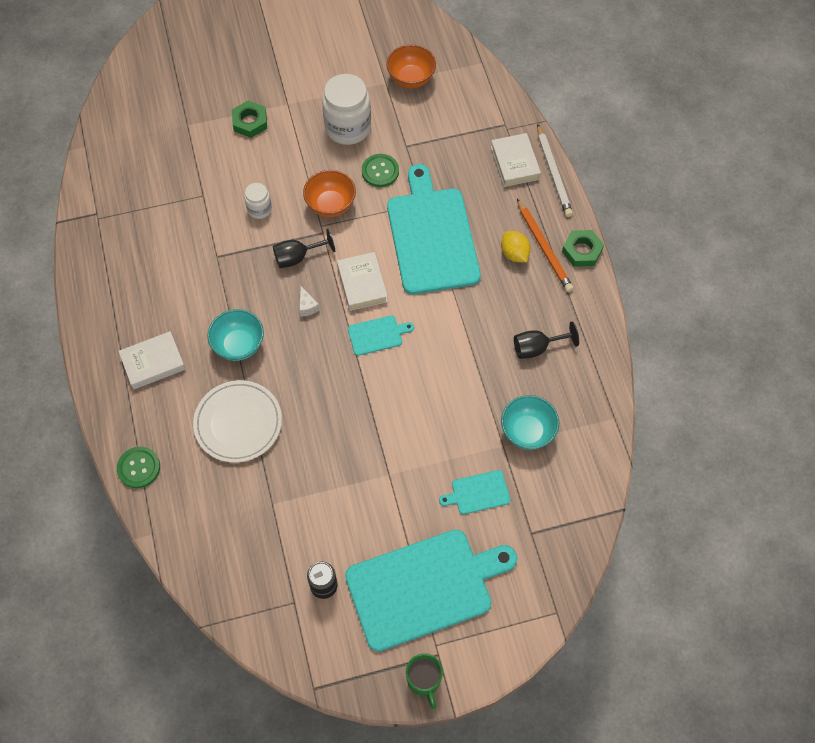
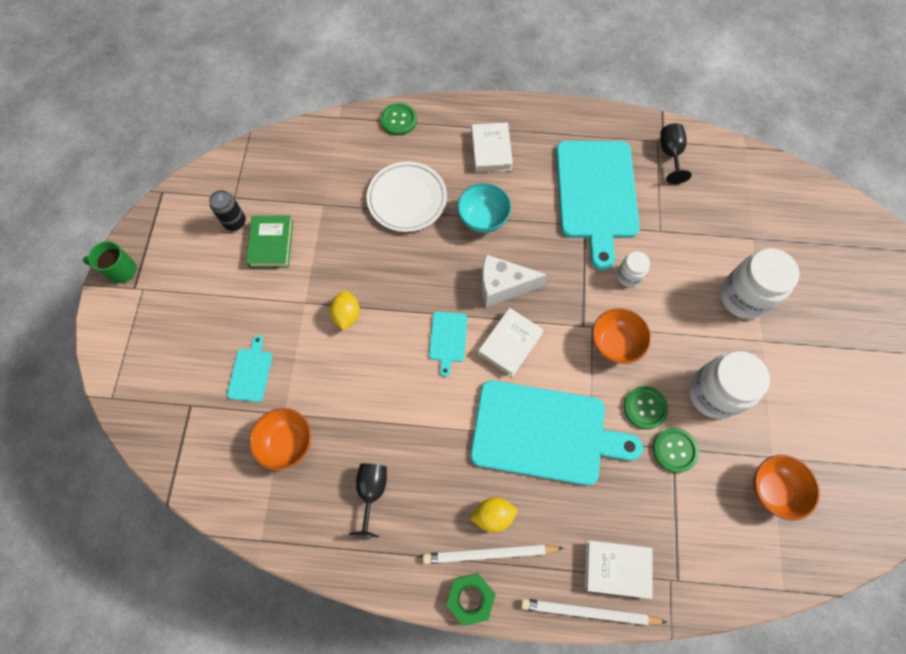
camera: 110 degrees right, 5 degrees up
(250, 122) = (743, 297): green nut -> white jar
(297, 257) = (561, 294): black goblet -> black goblet (670, 154)
(307, 306) = (502, 286): white cheese -> white cheese, size x2.18
(337, 535) = (271, 244): none -> green book
(362, 284) = (510, 344): white book -> white book turned 60 degrees counterclockwise
(387, 430) = (347, 315): none -> yellow lemon
(407, 144) = (674, 450): none -> green button
(424, 587) = (193, 296): turquoise cutting board -> turquoise cutting board (596, 194)
(527, 431) = (287, 443): turquoise bowl -> orange bowl
(544, 247) = (490, 554): orange pencil -> white pencil

